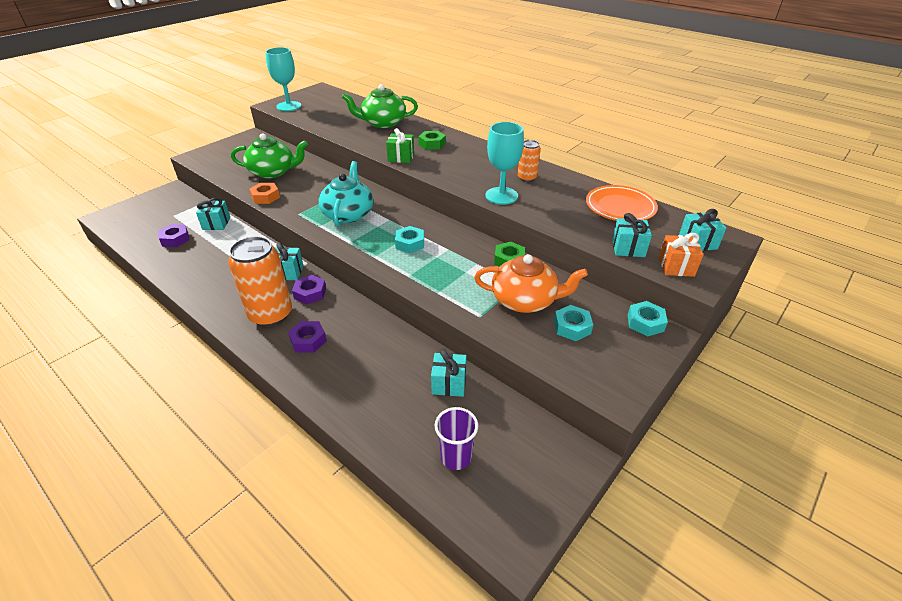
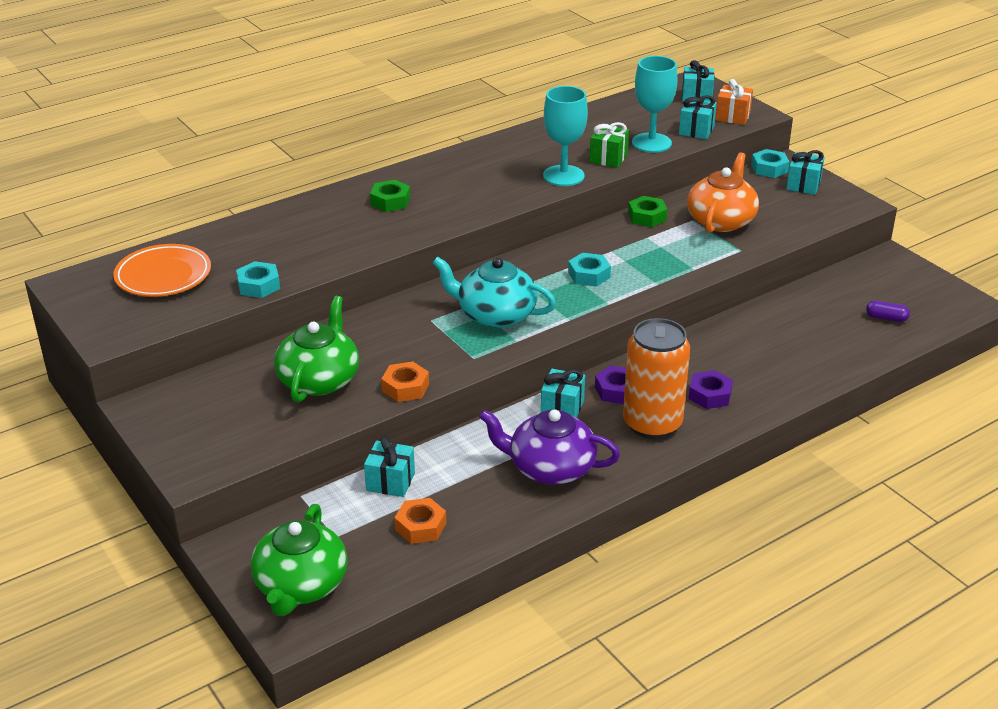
camera: 75 degrees left, 5 degrees down
(175, 239) = (420, 526): purple nut -> orange nut
(223, 276) = (550, 468): none -> purple teapot
(289, 106) = (133, 319): turquoise goblet -> turquoise goblet (651, 143)
(383, 123) = (285, 232): green teapot -> green teapot (301, 585)
(401, 157) = (420, 229): green gift -> green gift (608, 158)
(449, 383) = (795, 309): turquoise gift -> turquoise gift (803, 185)
(456, 457) = (886, 318): purple cup -> purple capsule
(527, 178) = (527, 153): orange can -> none
(572, 327) = (768, 205): turquoise nut -> turquoise nut (258, 285)
(620, 207) = (618, 116): orange plate -> orange plate (163, 275)

